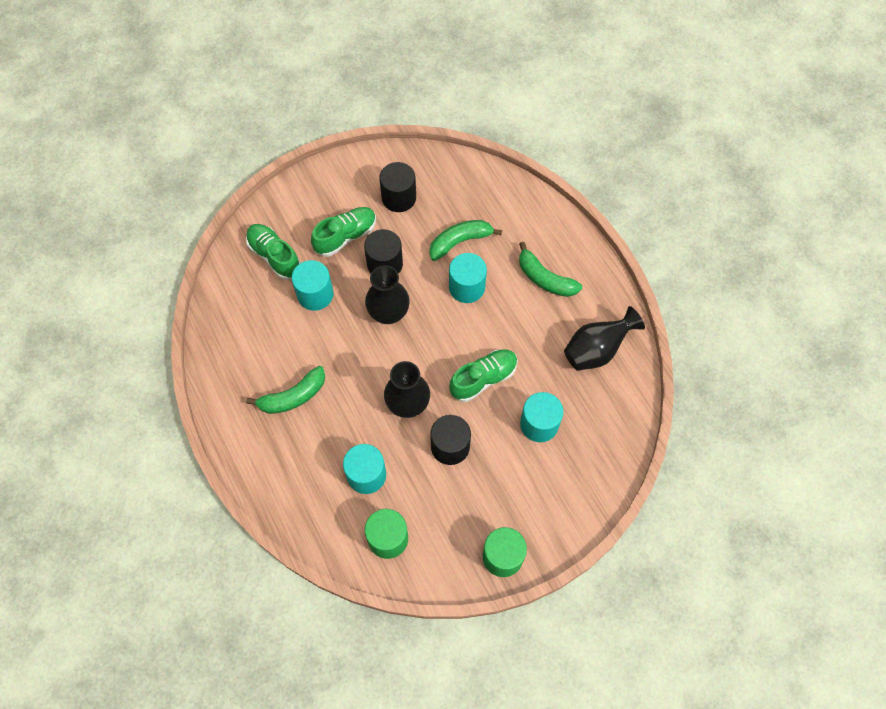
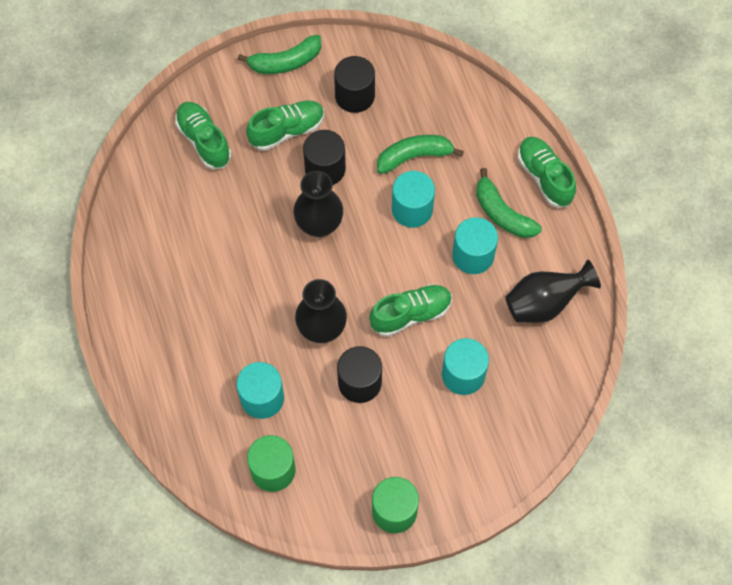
camera: 10 degrees right, 0 degrees up
(293, 396) = (197, 300): green banana -> green banana (285, 62)
(315, 294) = (241, 191): turquoise cylinder -> turquoise cylinder (473, 255)
(574, 242) = (544, 177): none -> green shoe

